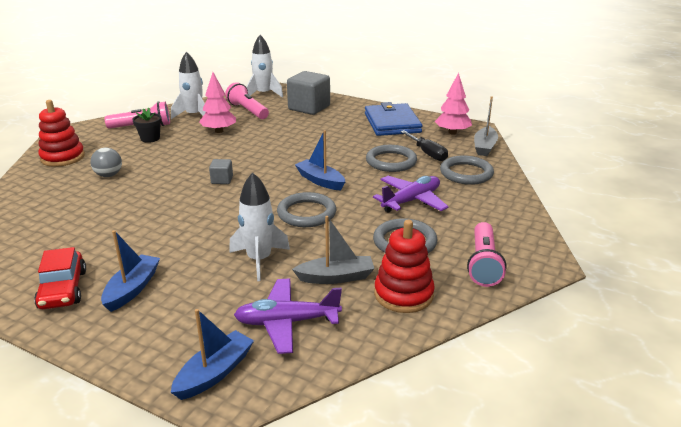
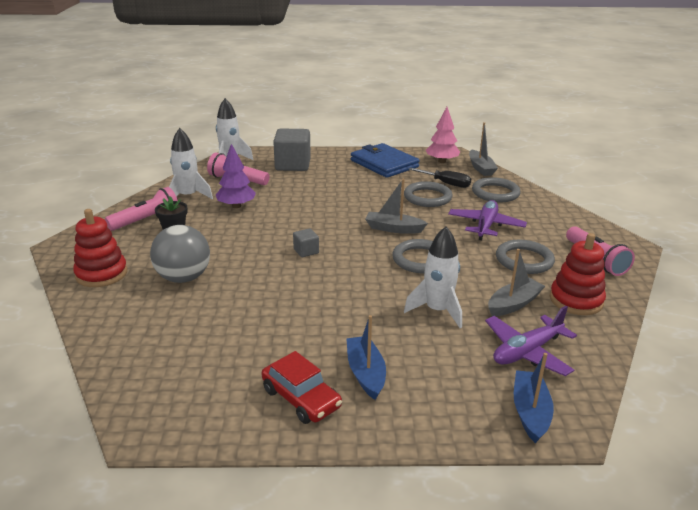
camera: 30 degrees left, 0 degrees up
(109, 175) = (183, 278): grey ball -> grey ball, size x1.70
(219, 131) = (236, 206): pink tree -> purple tree
(320, 181) = (393, 229): blue boat -> grey boat

